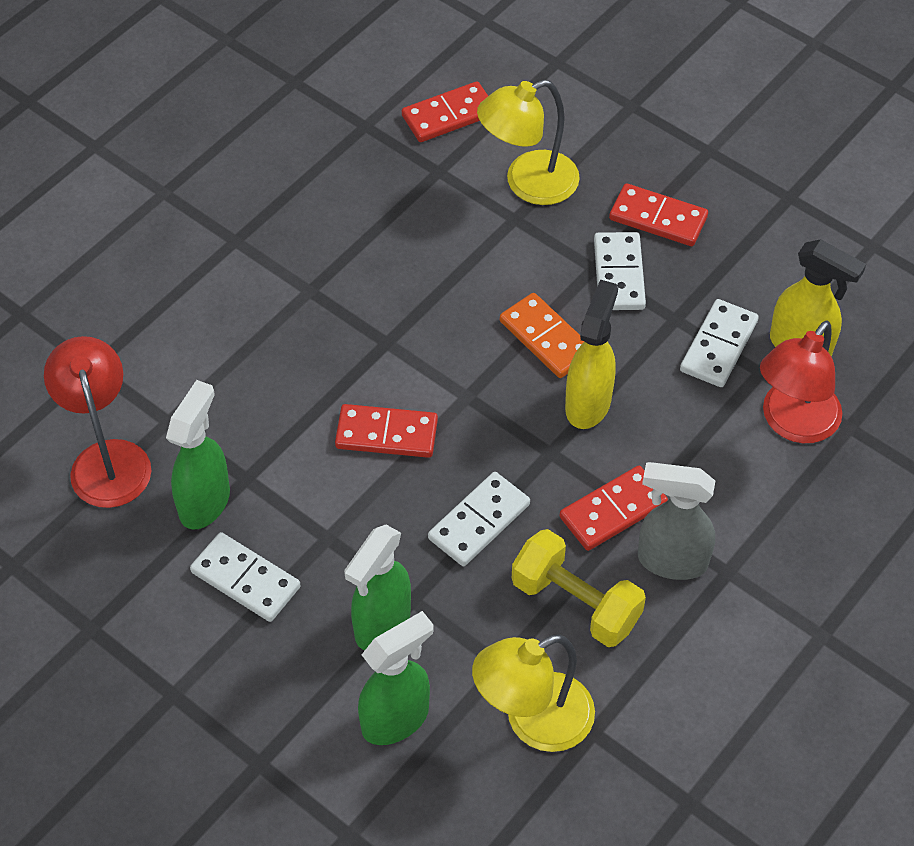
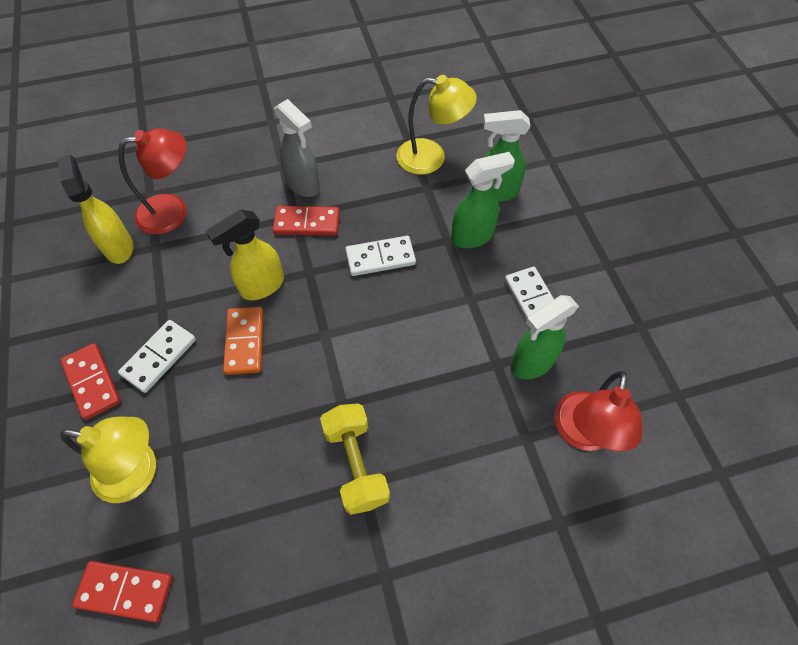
camera: 145 degrees left, 5 degrees up
(386, 434) = (391, 339): red domino -> none
(576, 603) = (367, 192): yellow dumbbell -> yellow dumbbell (356, 464)
(718, 346) = (158, 274): white domino -> none

